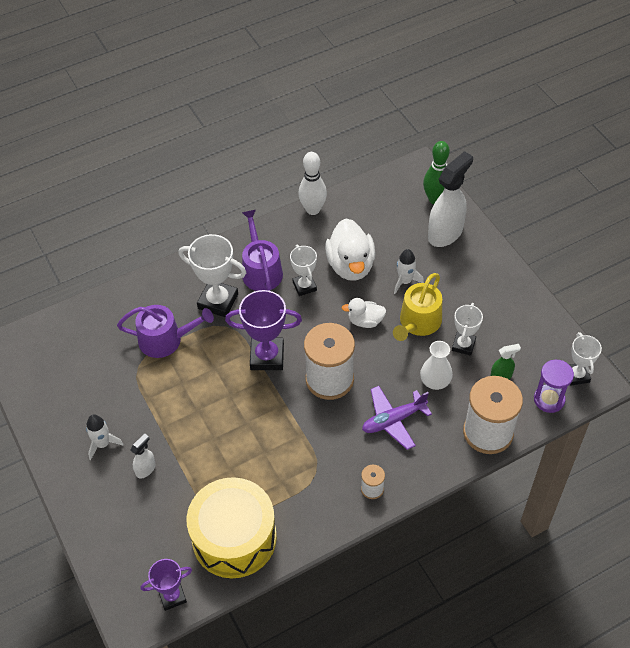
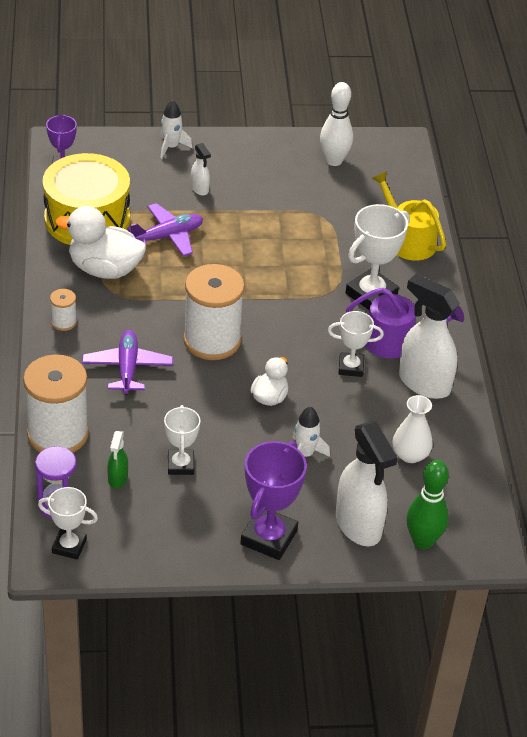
camera: 110 degrees right, 10 degrees down
(103, 444) = (246, 171): white rocket -> white rocket (171, 147)
(165, 340) = (343, 243): purple watering can -> none
(223, 464) = (168, 236): none -> purple plane
(267, 356) = (273, 306): purple trophy -> purple trophy (269, 537)
(294, 242) = (423, 383): none -> white spray bottle
(313, 209) = (467, 417): white bowling pin -> white bowling pin (334, 161)
(350, 265) = (358, 417): white duck -> white duck (104, 269)
(418, 323) = (238, 440): yellow watering can -> yellow watering can (407, 240)
(435, 381) = (151, 420): white vase -> white vase (410, 455)
(463, 345) = (181, 465): white trophy -> white trophy turned 45 degrees clockwise

